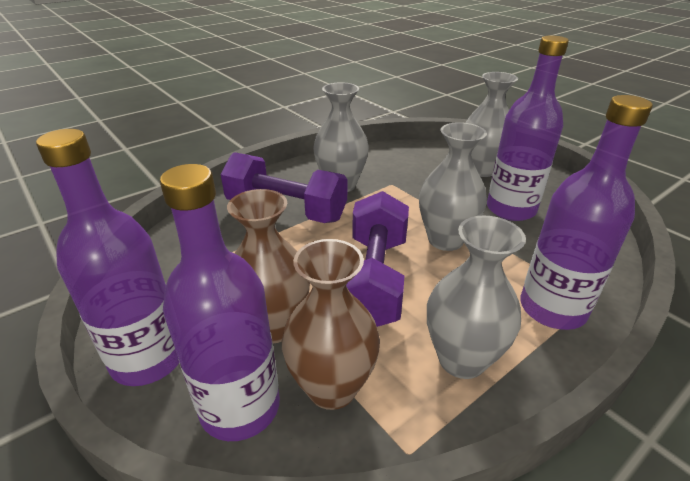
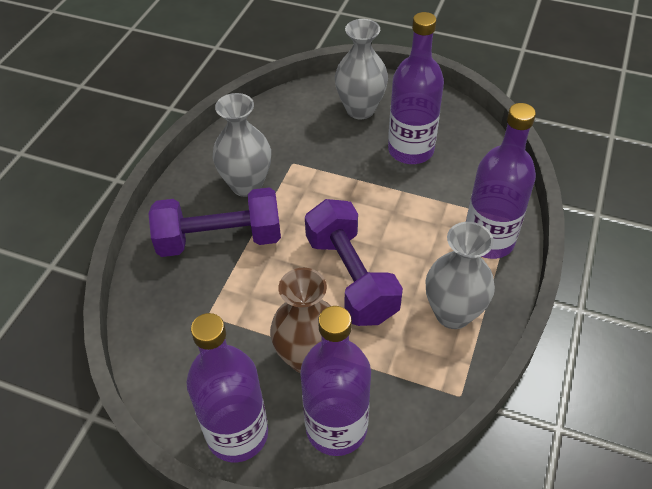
camera: 30 degrees left, 15 degrees up
(332, 387) = (385, 380): brown vase -> none
(445, 240) = (379, 209): grey vase -> none

